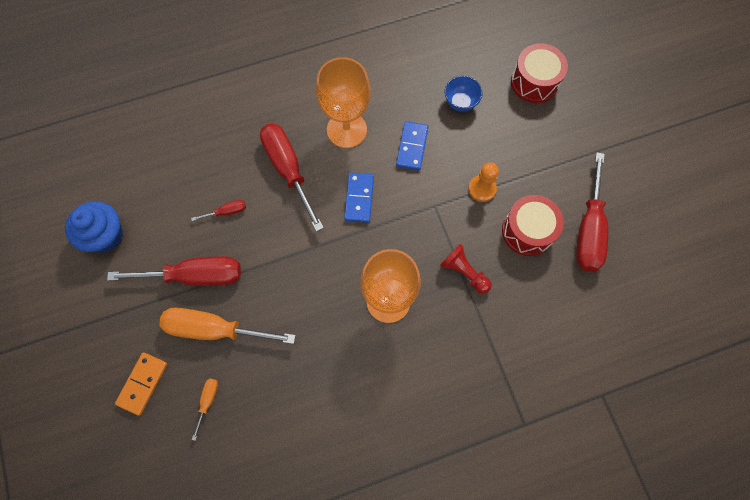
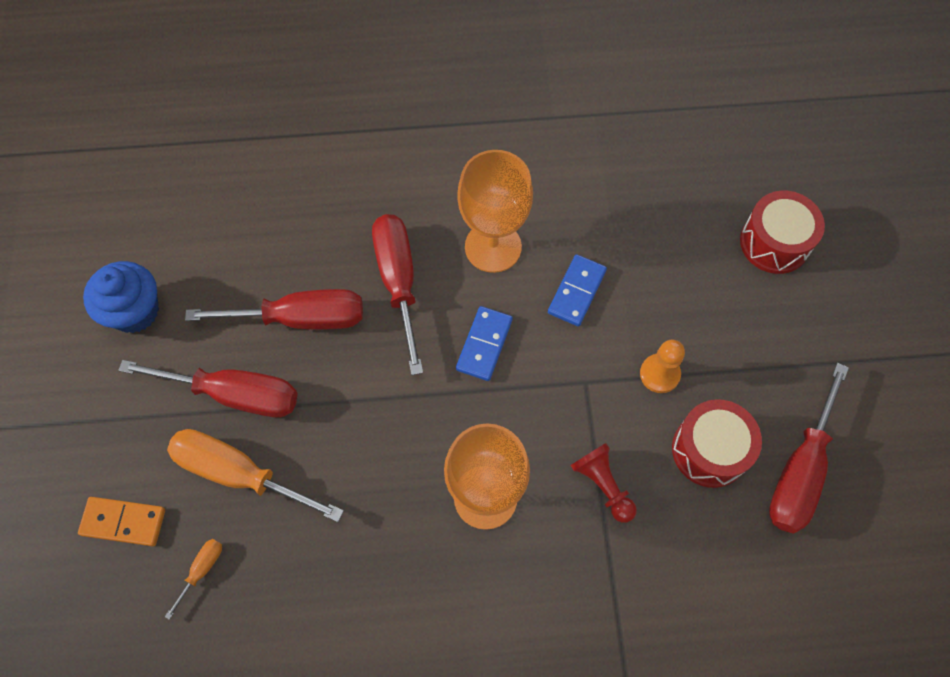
camera: 15 degrees right, 5 degrees down
(142, 383) = (123, 522): orange domino -> orange domino turned 60 degrees clockwise
(227, 212) = (301, 318): red screwdriver -> red screwdriver, size x2.28
(460, 102) = (661, 247): blue bowl -> none

